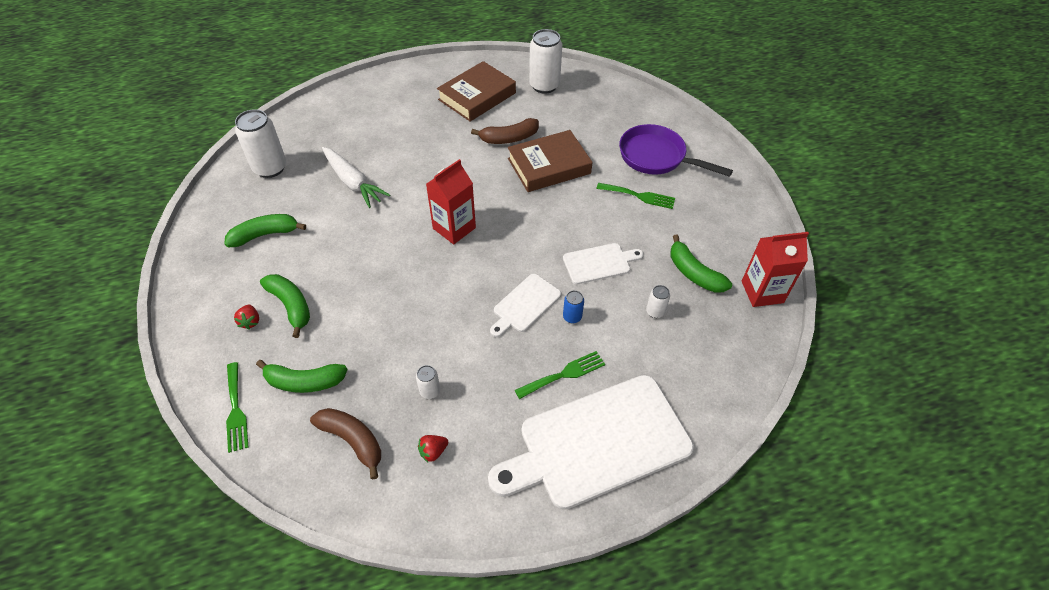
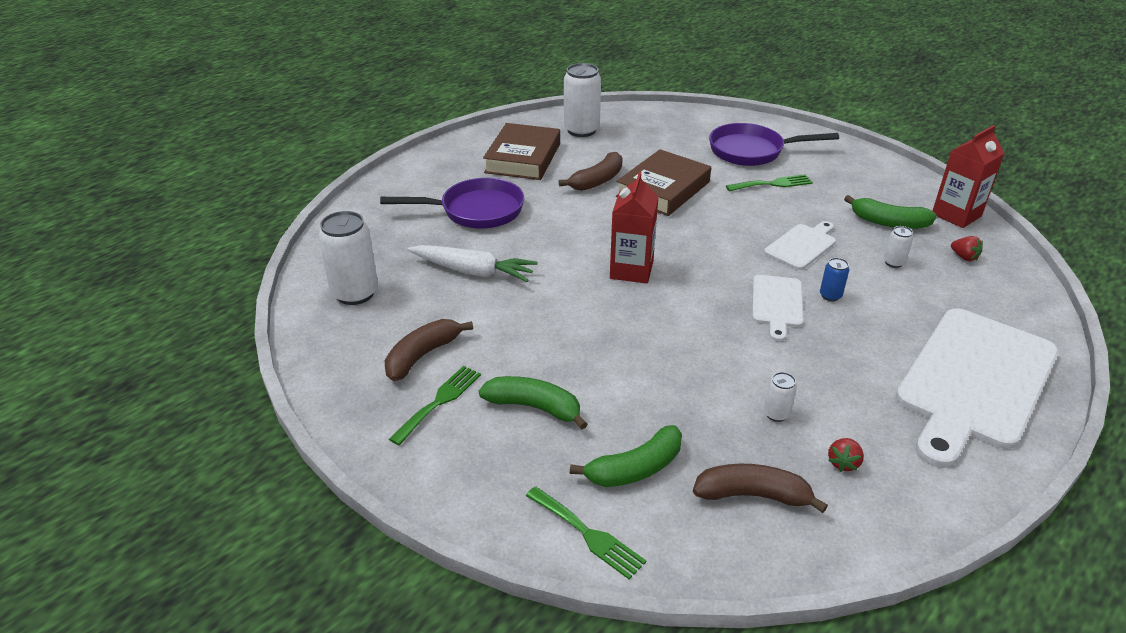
camera: 30 degrees left, 15 degrees down
(250, 321) = (503, 443): red strawberry -> red strawberry (964, 257)
(265, 234) = (422, 355): green banana -> brown banana
(401, 131) = (475, 211): none -> purple pan
(564, 374) = (879, 342): green fork -> green fork (439, 401)

